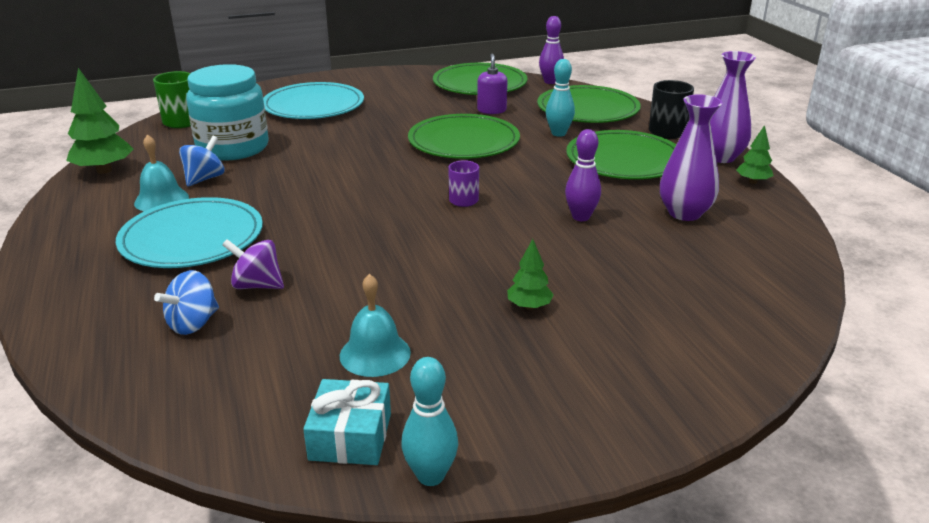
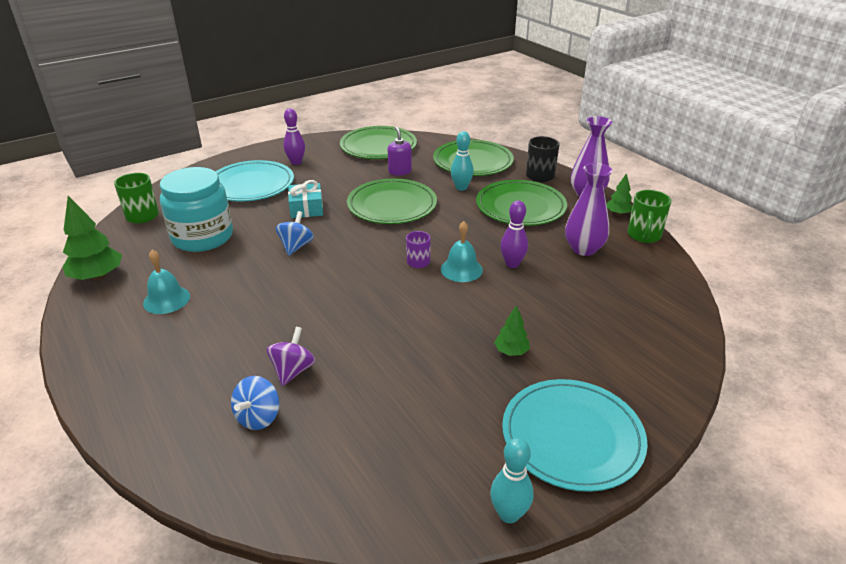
camera: 15 degrees left, 5 degrees up
(192, 238) = (214, 334): turquoise plate -> turquoise plate (572, 437)
(204, 179) = (194, 272): blue spinning top -> blue spinning top (296, 246)
(257, 285) = (293, 370): purple spinning top -> purple spinning top turned 105 degrees clockwise
(350, 436) = (434, 494): turquoise gift -> turquoise gift (306, 208)
(375, 354) = (417, 416): turquoise bell -> turquoise bell (461, 269)
(550, 82) = (432, 138): purple bowling pin -> purple bowling pin (296, 162)
(776, 209) = (644, 236): none -> green mug

